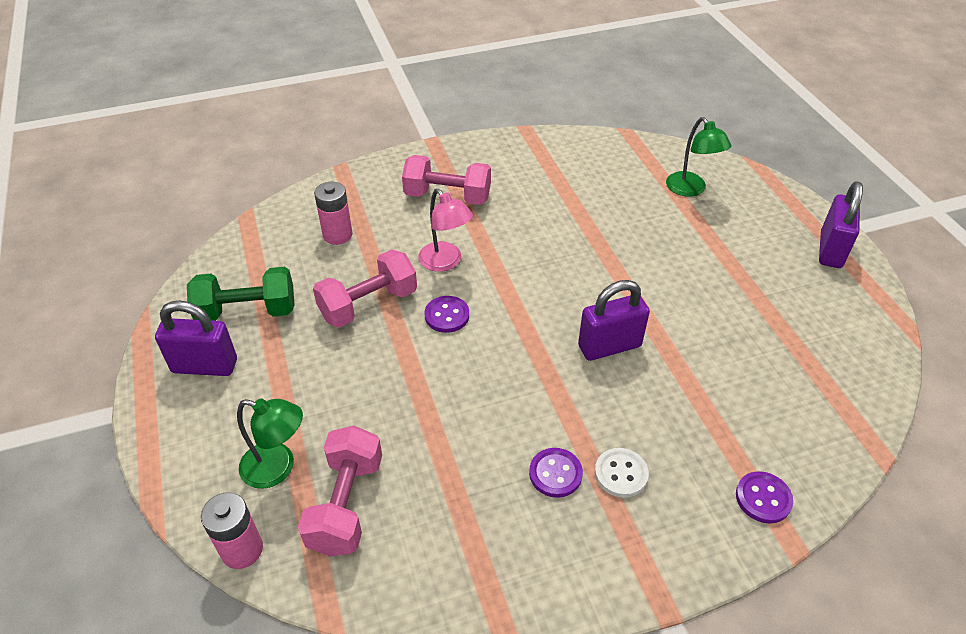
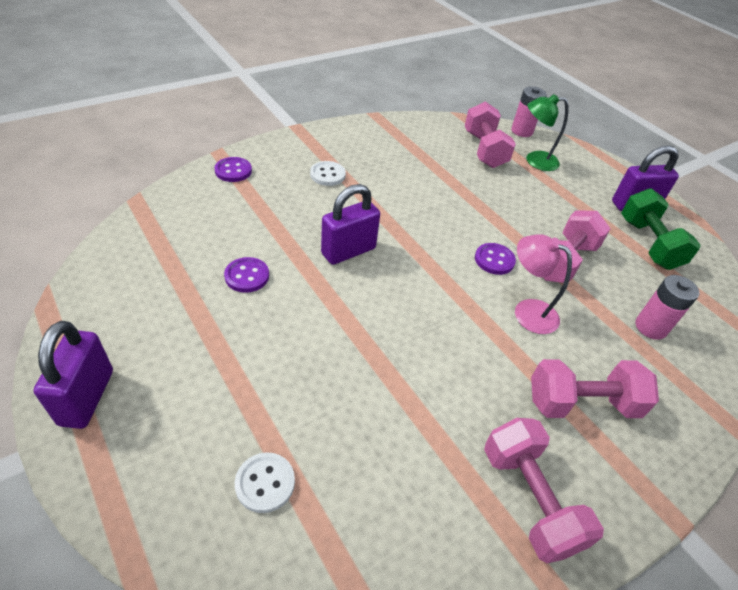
camera: 160 degrees right, 0 degrees up
(247, 312) = (648, 244): green dumbbell -> green dumbbell turned 75 degrees counterclockwise
(520, 160) = (529, 499): none -> pink dumbbell
(555, 474) = (370, 171): purple button -> purple button (247, 276)
(690, 189) = (265, 483): green lamp -> white button

